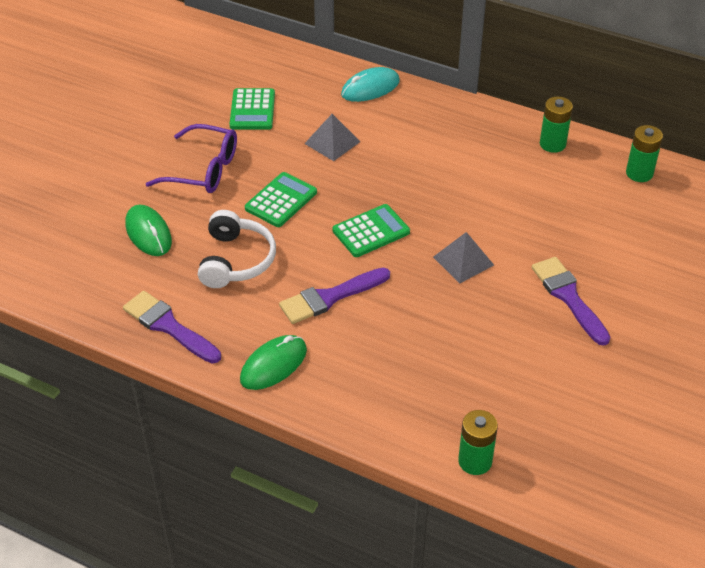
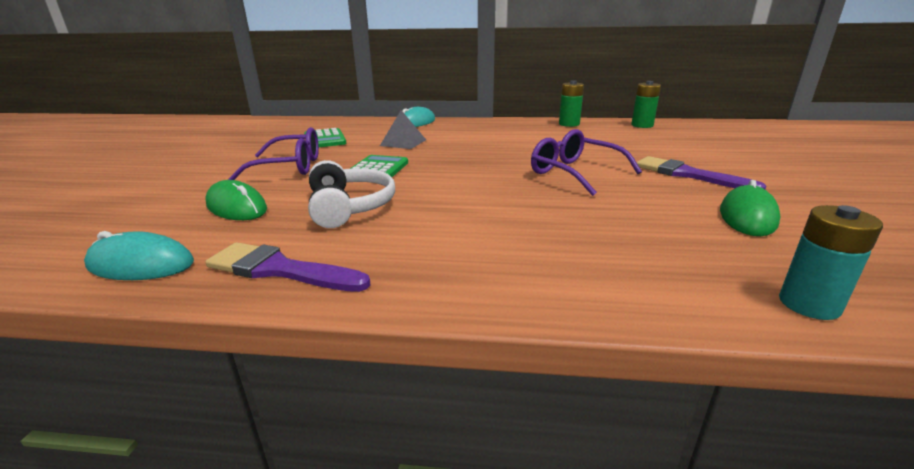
camera: 20 degrees left, 20 degrees down
(82, 292) = (141, 264): none -> turquoise mouse
(273, 365) = (449, 274): green mouse -> green mouse (747, 216)
(330, 297) = (473, 211): purple brush -> none
(371, 231) = (475, 172): green calculator -> none
(463, 261) = (574, 173): grey pyramid -> purple glasses
(475, 461) = (809, 304): green battery -> turquoise battery

